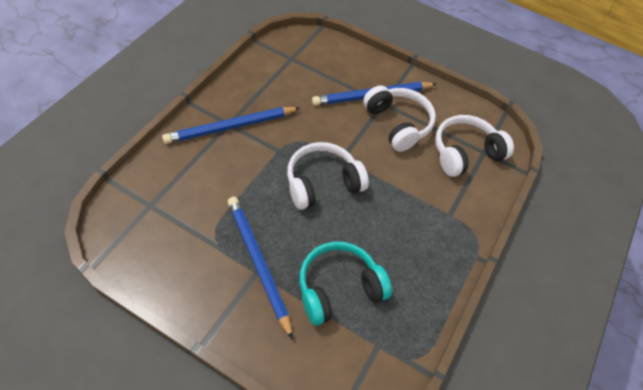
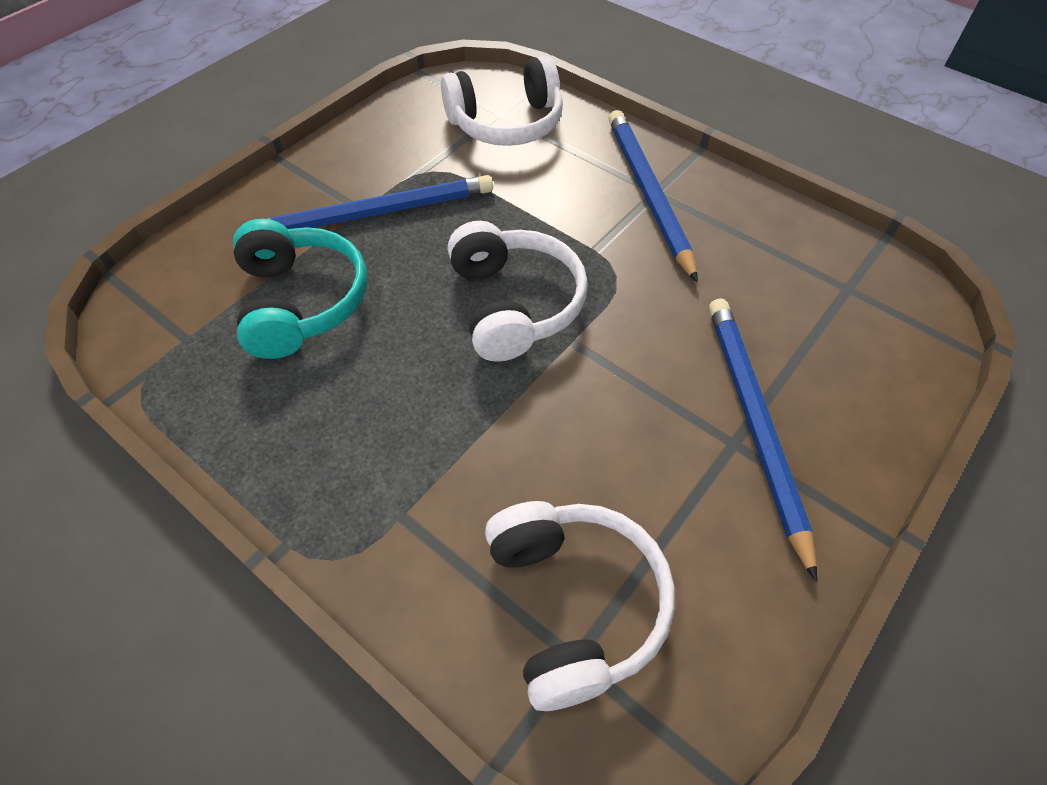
camera: 105 degrees right, 0 degrees up
(398, 124) = (668, 463): white headphones -> white headphones (506, 123)

